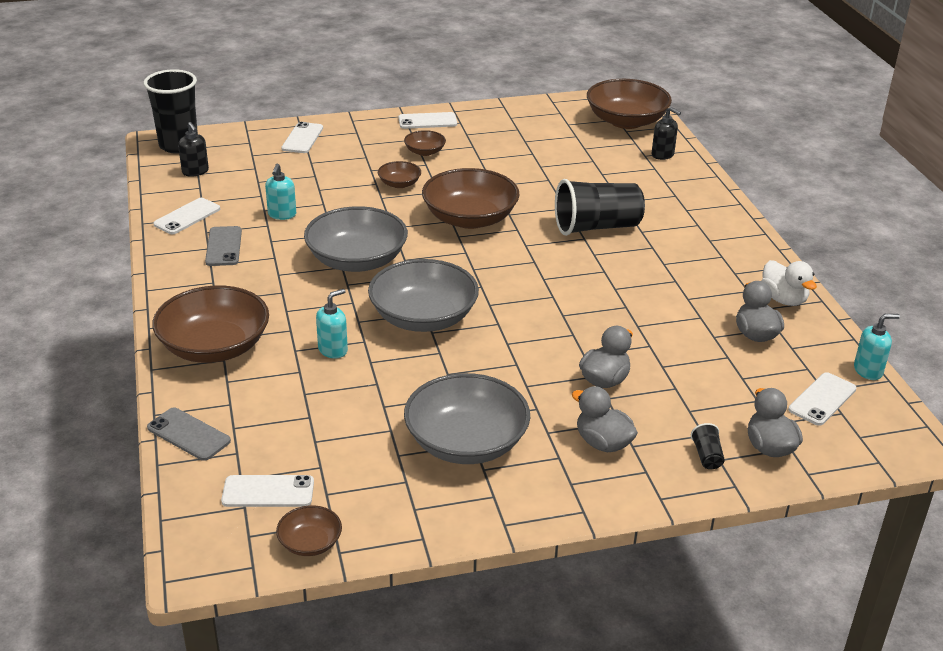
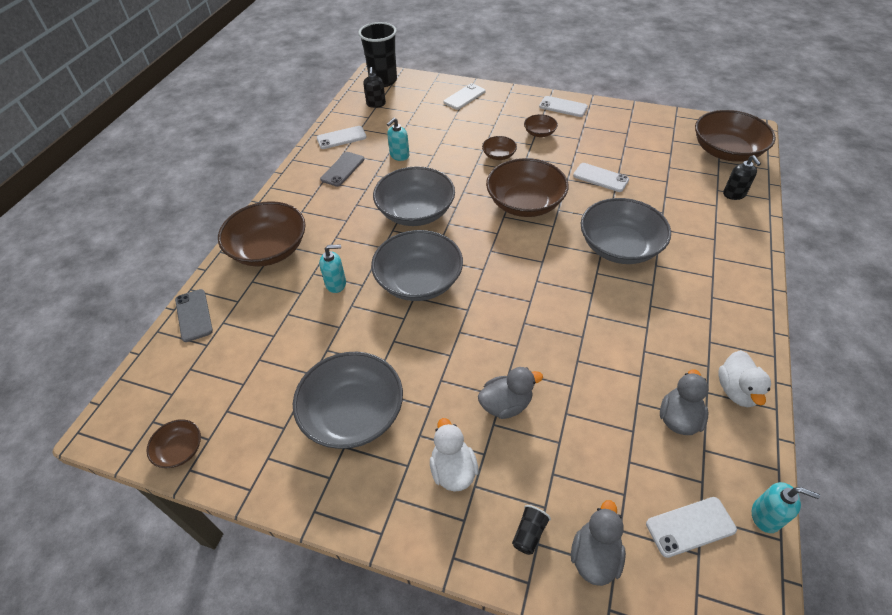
camera: 35 degrees right, 15 degrees up
(268, 492) = (195, 389): white phone -> white phone (600, 178)
(596, 227) = (619, 247): black cup -> grey bowl
(603, 443) = (453, 470): grey duck -> white duck

